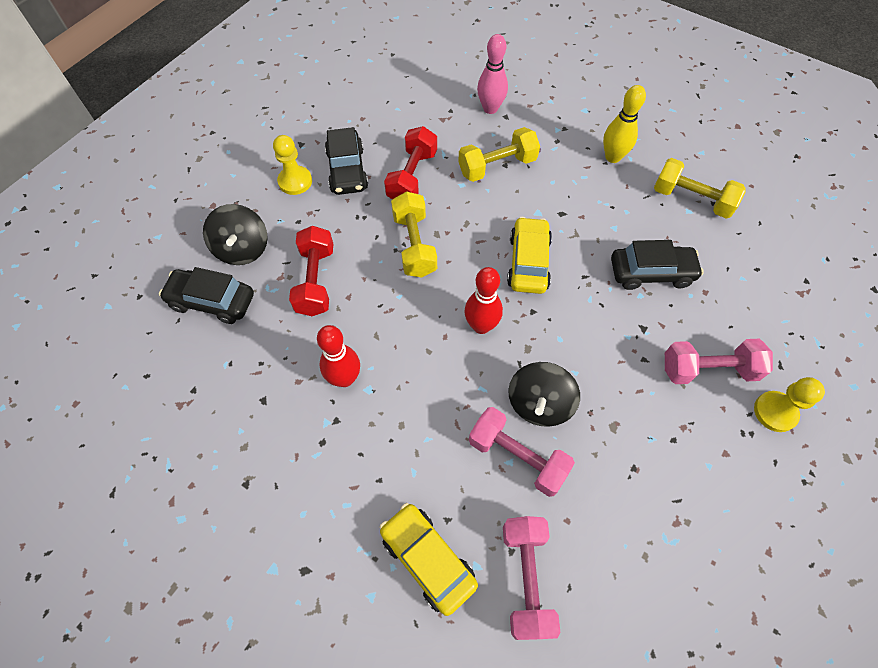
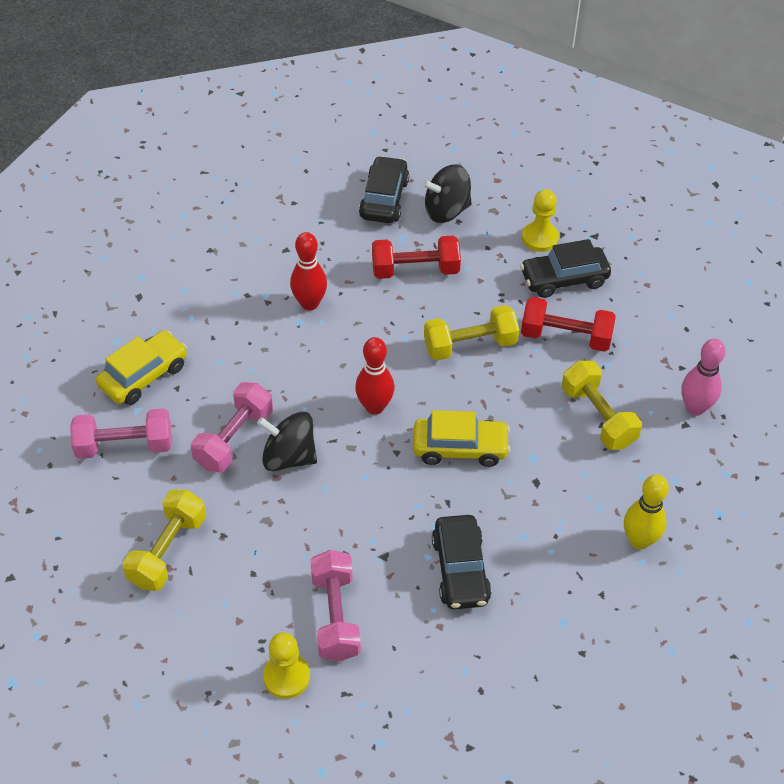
camera: 85 degrees right, 10 degrees down
(691, 199) = (582, 627): yellow dumbbell -> yellow dumbbell (167, 550)

